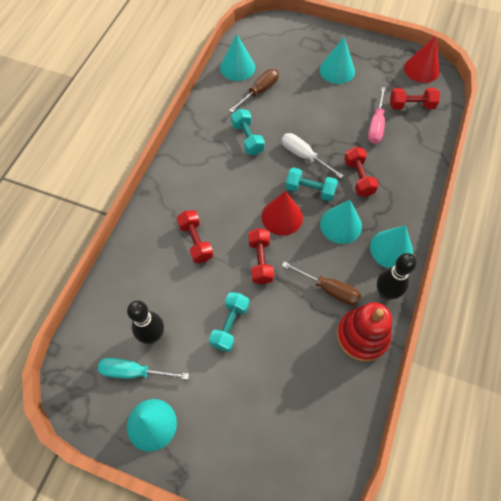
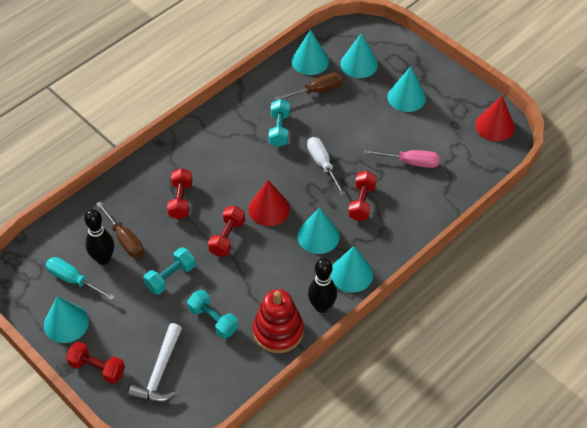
camera: 25 degrees right, 10 degrees down
(277, 434) = (160, 372): none -> white hammer
(280, 56) = (359, 64): none -> turquoise cone
(310, 190) = (309, 196): turquoise dumbbell -> turquoise dumbbell (213, 320)
(329, 289) = (273, 284): brown screwdriver -> brown screwdriver (125, 239)
(376, 125) = (410, 162): pink screwdriver -> pink screwdriver turned 120 degrees counterclockwise
(411, 105) = (459, 156): red dumbbell -> red dumbbell (97, 368)

